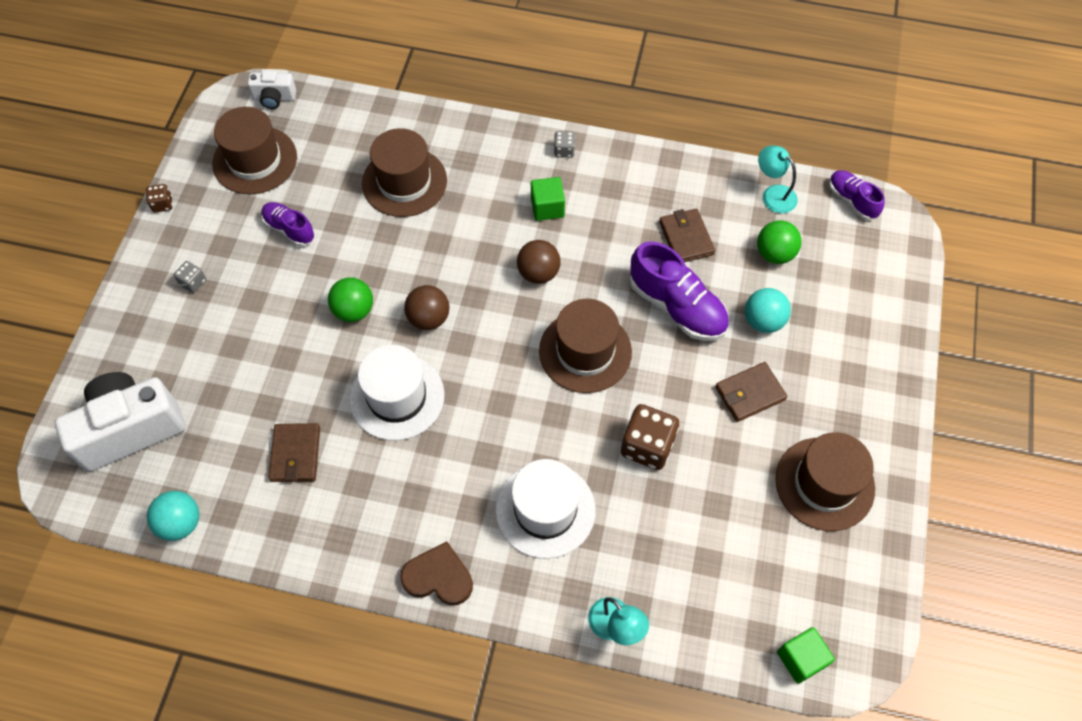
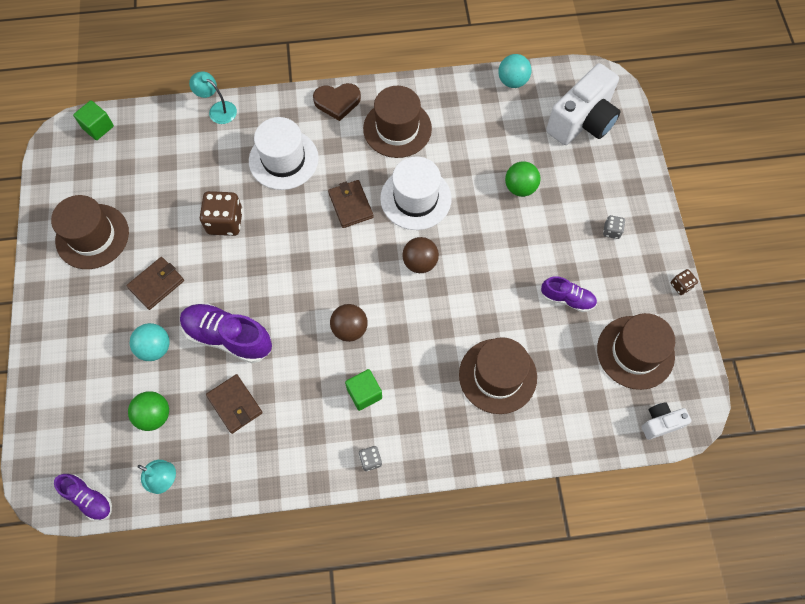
camera: 160 degrees right, 5 degrees up
(295, 454) = (465, 141): brown wallet -> brown wallet (351, 205)
(354, 310) = (479, 250): green ball -> green ball (520, 187)
(585, 351) = (291, 276): brown hat -> brown hat (397, 128)

